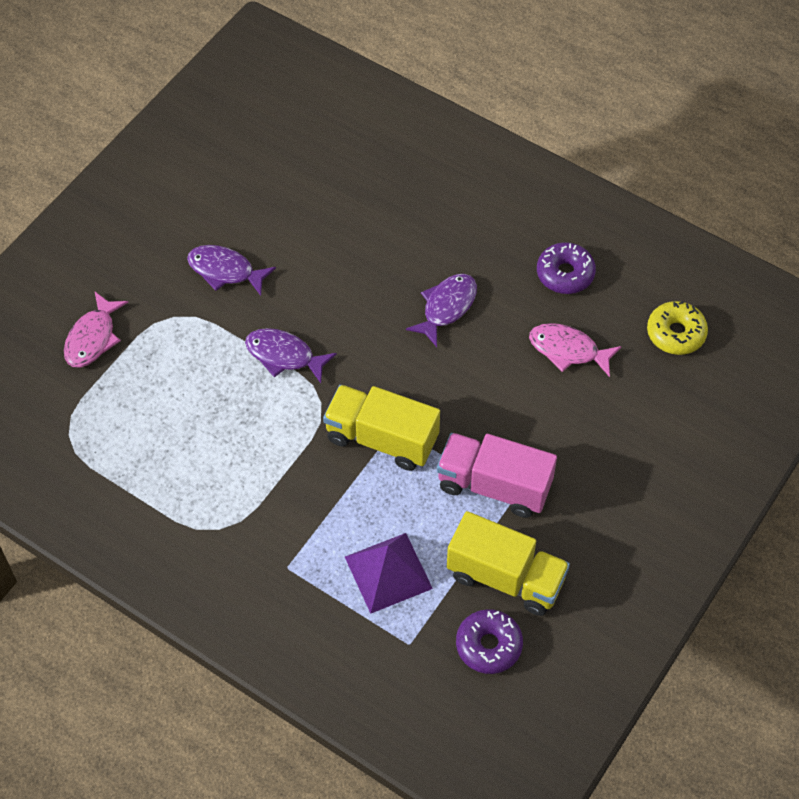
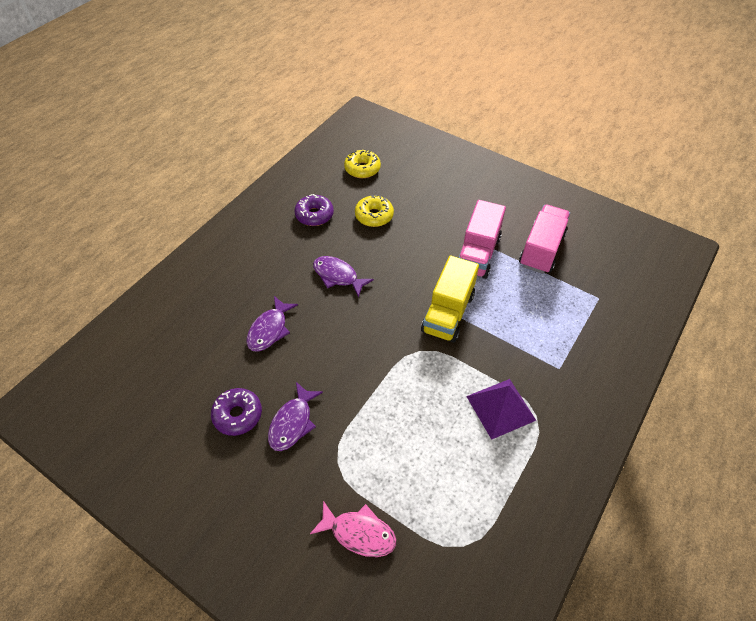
camera: 90 degrees left, 5 degrees down
(284, 356) = (378, 375): purple fish -> purple fish (269, 329)
(388, 572) = (550, 309): purple pyramid -> purple pyramid (501, 408)
(488, 645) = (589, 259): purple donut -> purple donut (238, 415)
(505, 577) = (541, 250): yellow truck -> pink truck
(568, 350) = (374, 216): pink fish -> yellow donut

